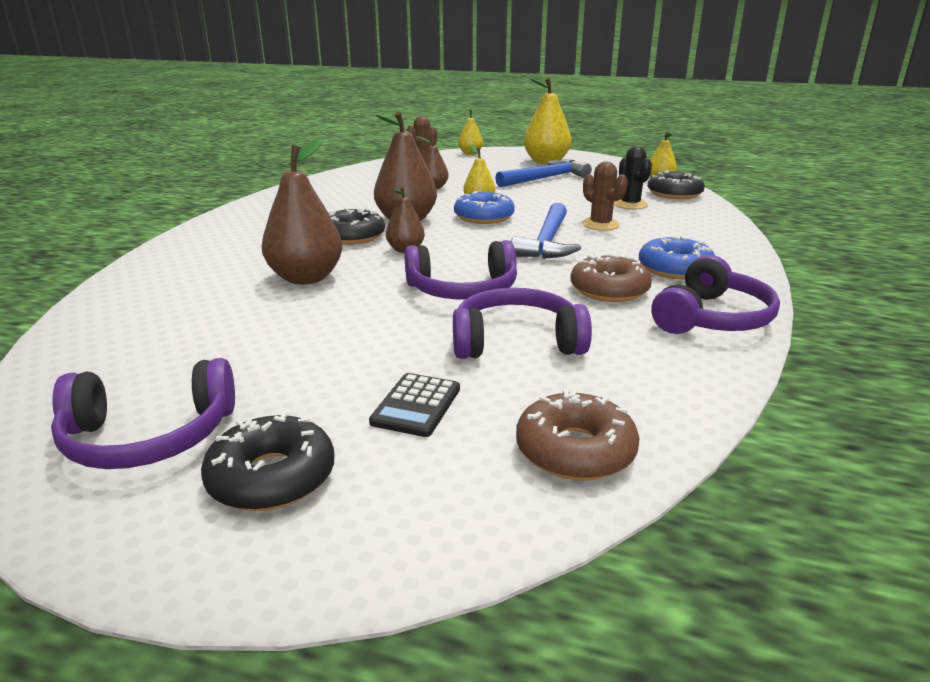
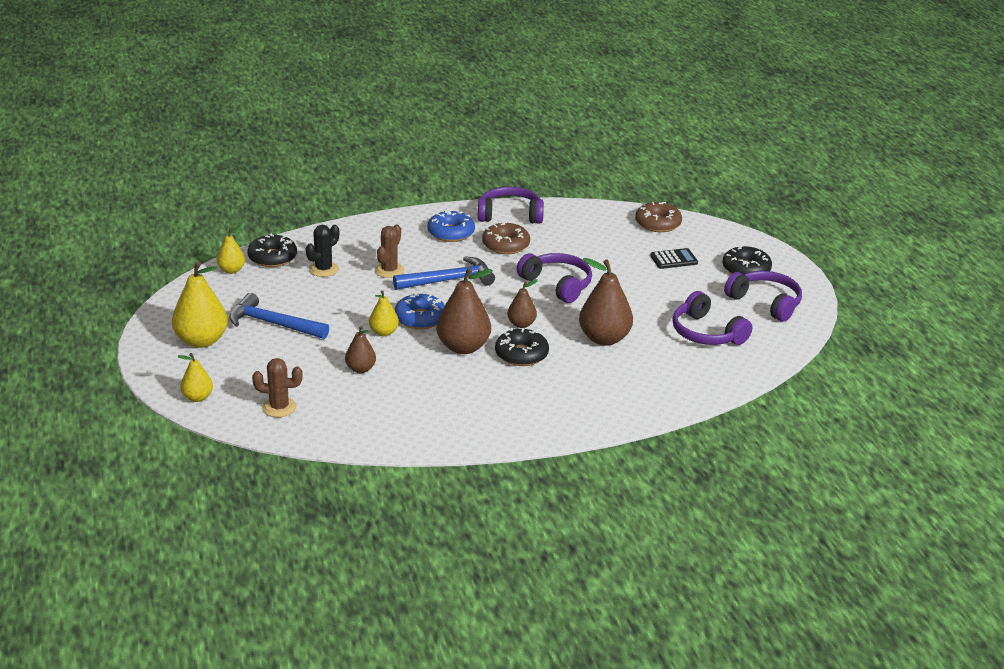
camera: 125 degrees left, 5 degrees up
(516, 341) = (596, 254): purple headphones -> purple headphones (706, 333)

